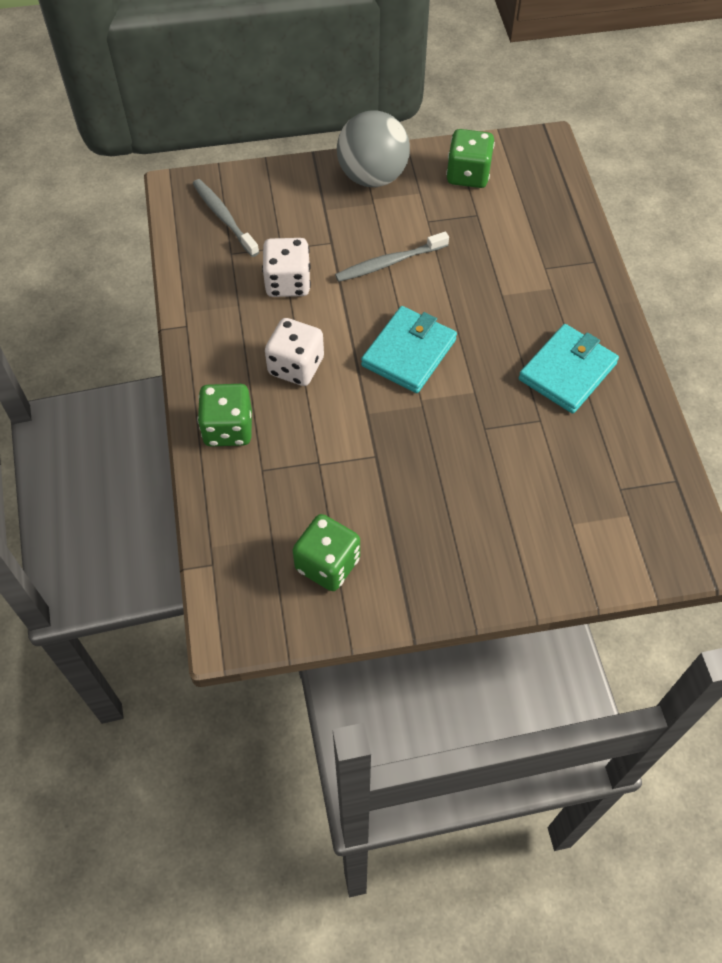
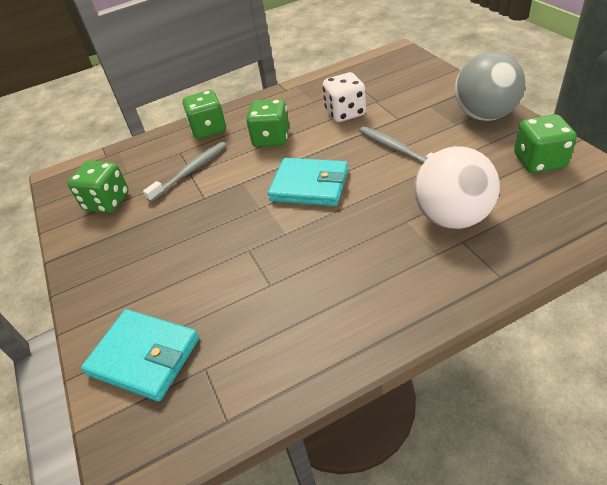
camera: 80 degrees right, 15 degrees down
(224, 218) = (386, 72): grey toothbrush -> grey toothbrush (190, 171)
(296, 366) = (271, 139): white dice -> green dice
(513, 262) = (452, 217): none -> white ball
(567, 371) = (336, 290): turquoise wallet -> turquoise wallet (144, 356)

